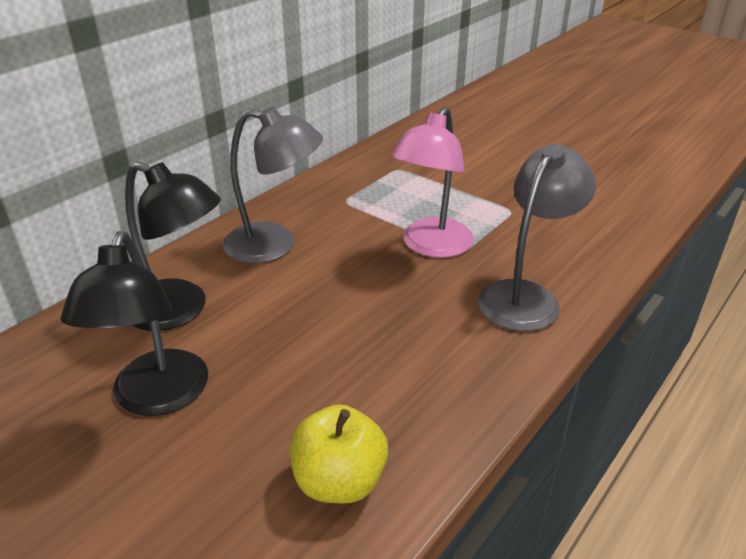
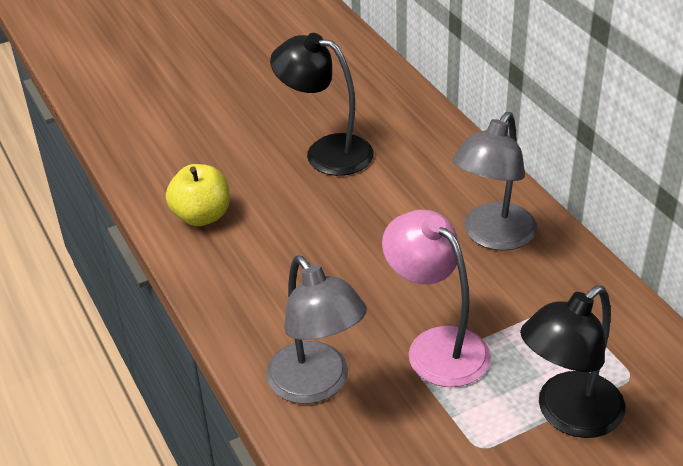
camera: 115 degrees right, 5 degrees up
(180, 310) = (419, 170): black lamp -> black lamp (568, 415)

